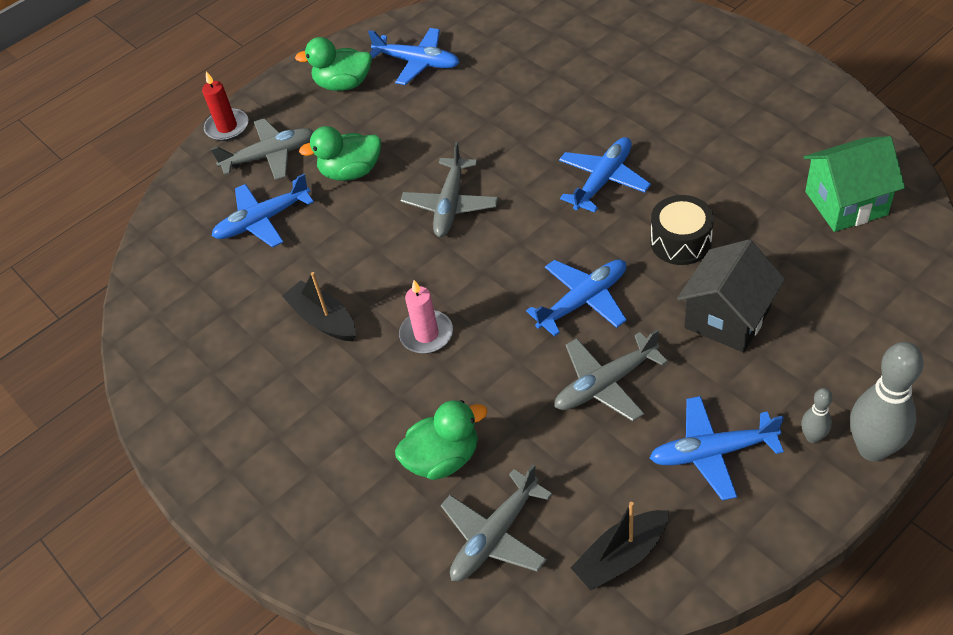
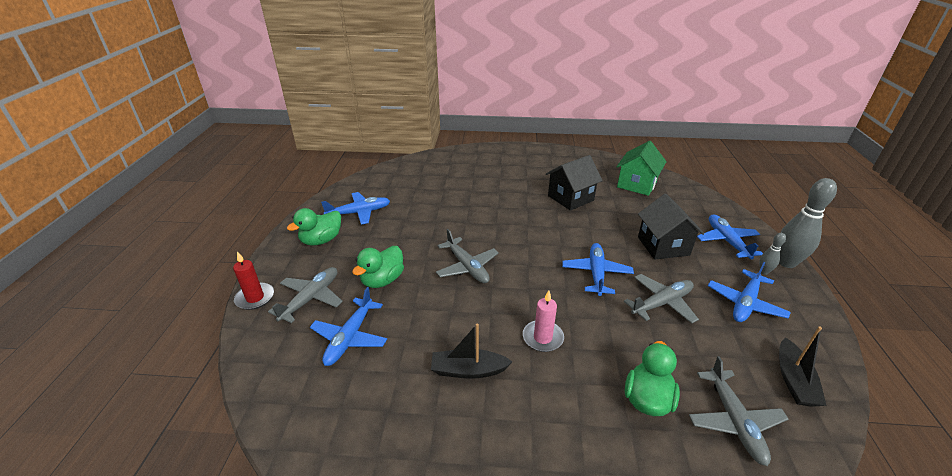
camera: 50 degrees left, 15 degrees down
(603, 180) = (530, 220): blue plane -> blue plane (727, 241)
(606, 384) = (661, 303): grey plane -> grey plane turned 135 degrees counterclockwise
(680, 241) = (599, 227): black drum -> none
(706, 174) = (570, 198): none -> black house

